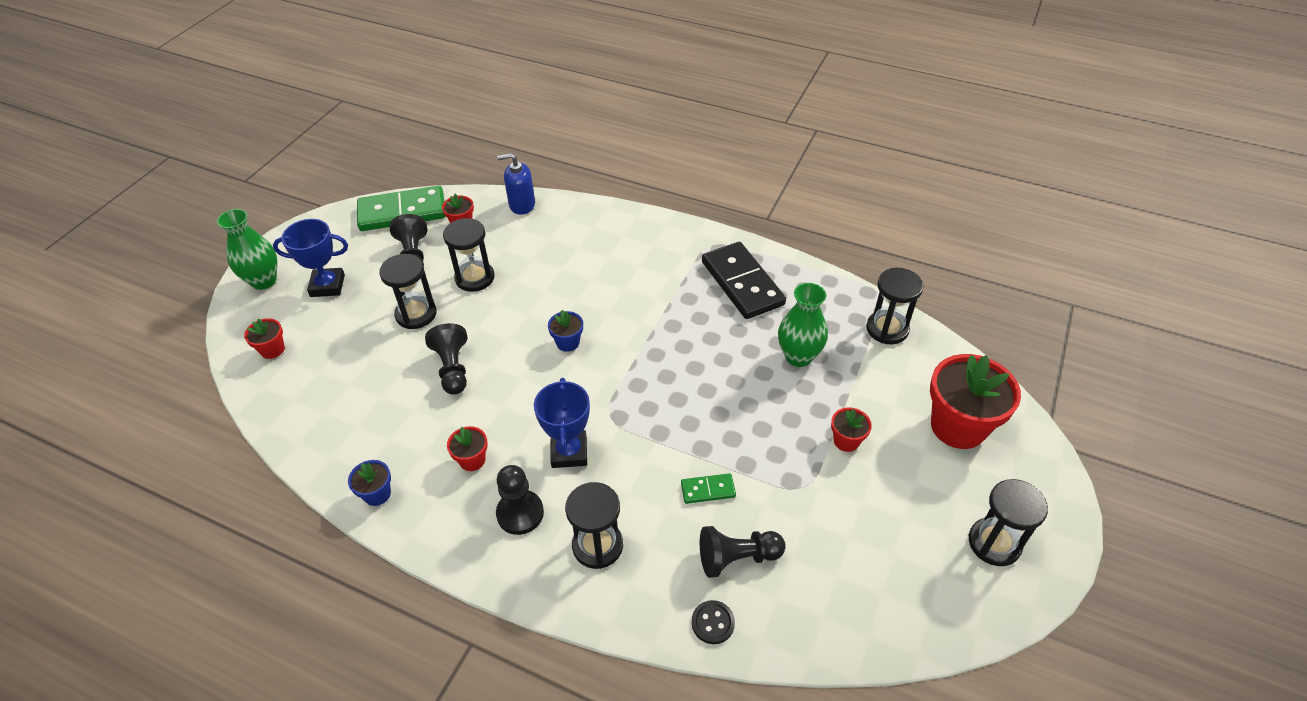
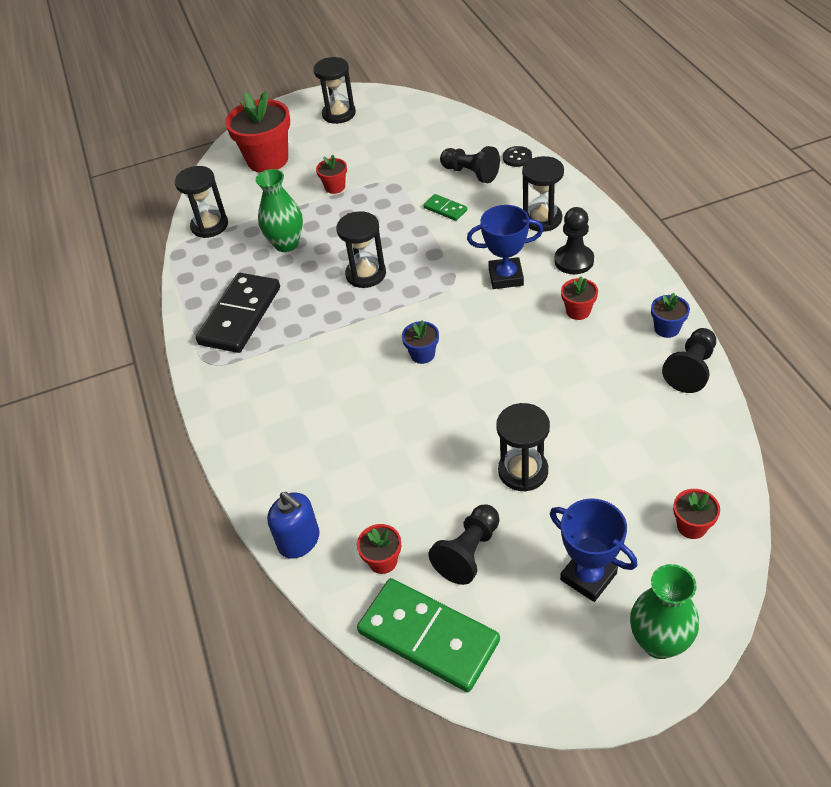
camera: 130 degrees left, 0 degrees up
(453, 368) = (534, 392): black pawn -> black pawn (691, 369)
(475, 278) = (434, 475): black hourglass -> black hourglass (366, 274)
(569, 452) = (506, 277): blue trophy -> blue trophy turned 45 degrees clockwise

